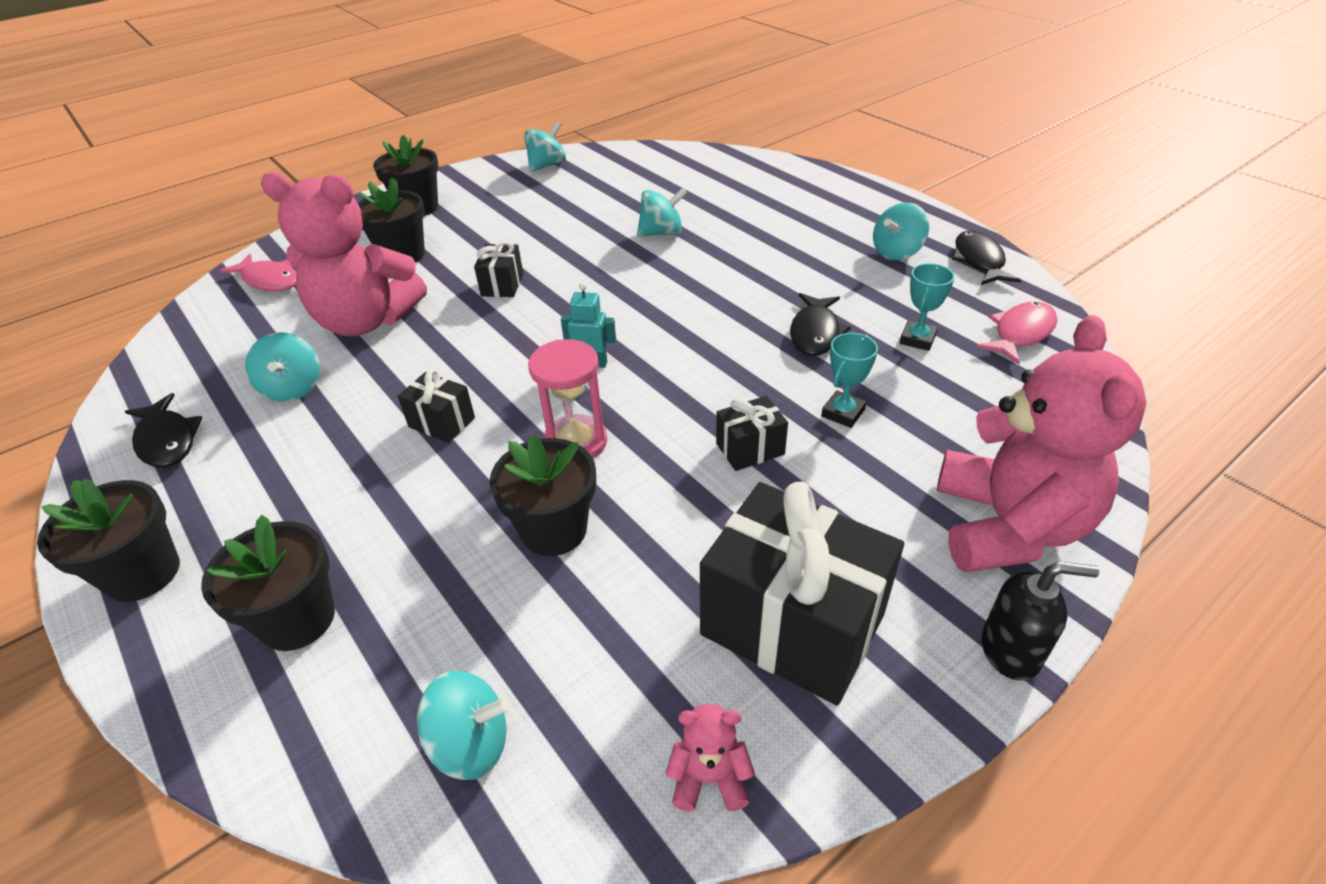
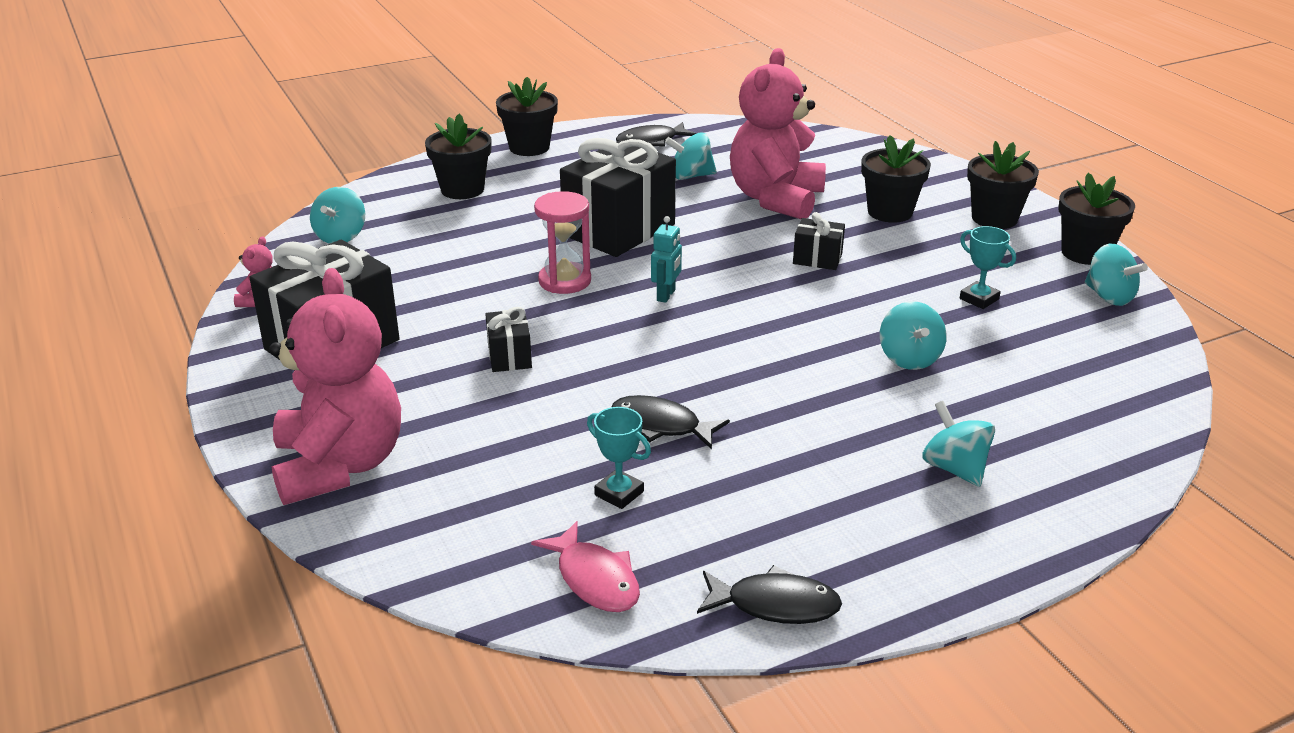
camera: 100 degrees right, 10 degrees down
(269, 280) = (858, 158): pink fish -> none
(442, 422) = (619, 230): black gift -> black gift, size x2.17
(554, 530) = (477, 267): black flower pot -> black flower pot (1085, 253)
(843, 413) = (527, 414): turquoise trophy -> turquoise trophy (979, 299)
(896, 252) = (817, 533): turquoise spinning top -> turquoise spinning top (954, 468)
(1008, 526) = (339, 465): pink teddy bear -> pink teddy bear turned 120 degrees counterclockwise
(1011, 650) = (240, 428): black soap dispenser -> none

